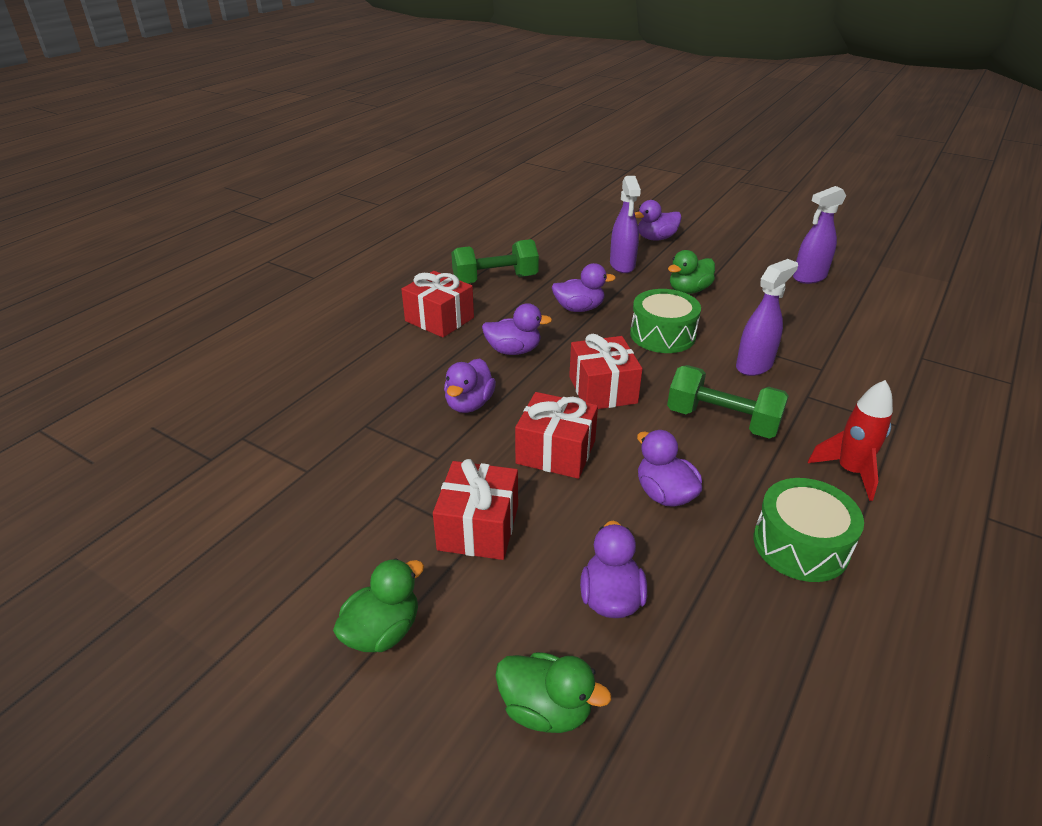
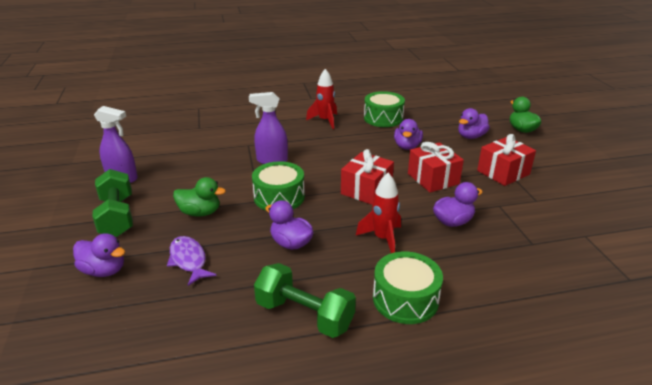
camera: 135 degrees left, 5 degrees down
(382, 631) = (570, 164): green duck -> none
(439, 319) = (405, 299): red gift -> green drum
(513, 350) = (383, 239): purple duck -> red rocket
(622, 265) = (189, 260): purple spray bottle -> purple fish
(722, 421) = (336, 152): green dumbbell -> green dumbbell (117, 216)

